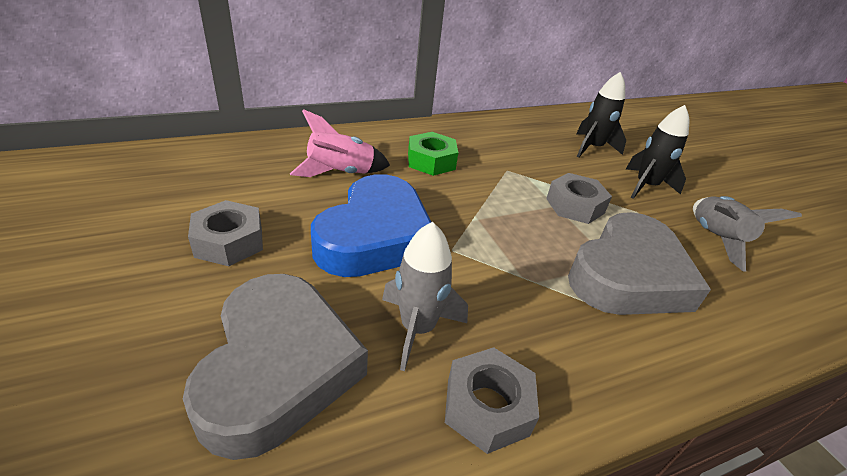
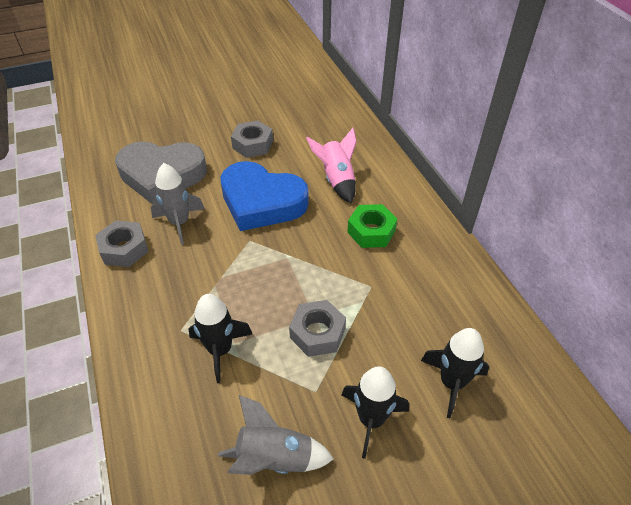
camera: 95 degrees right, 10 degrees up
(628, 275) = (220, 350): grey heart -> black rocket

